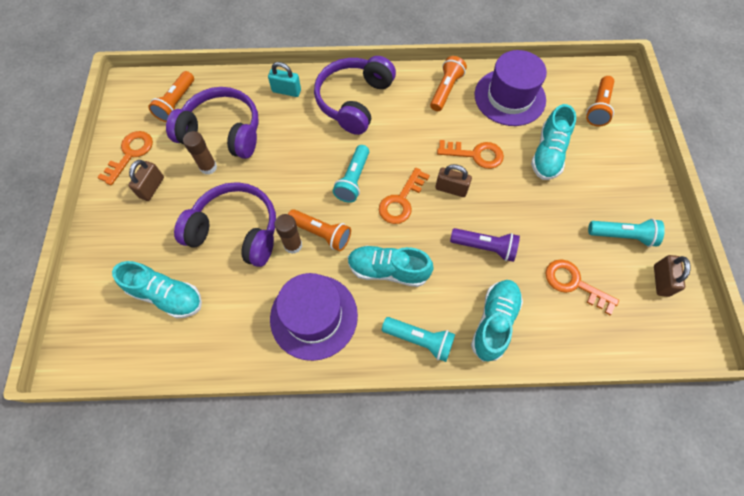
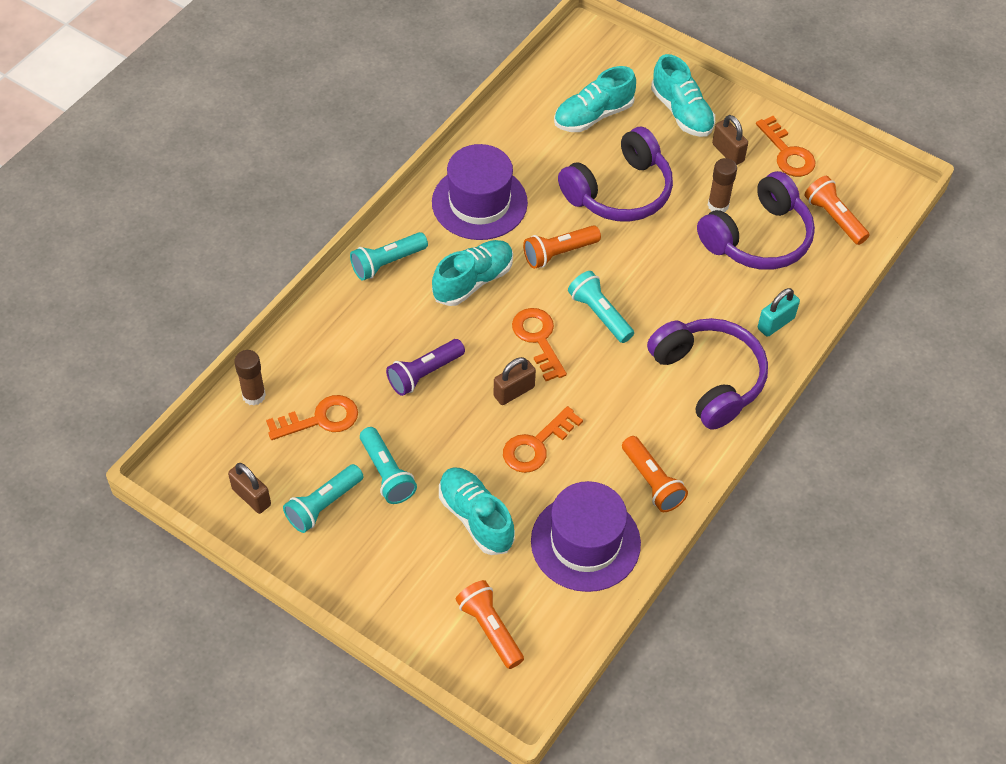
camera: 125 degrees right, 10 degrees down
(293, 245) = (565, 225): brown glue stick -> brown glue stick (254, 395)
(494, 322) = (349, 327): turquoise shoe -> turquoise shoe (682, 112)
(569, 217) = (387, 473): none -> turquoise flashlight

